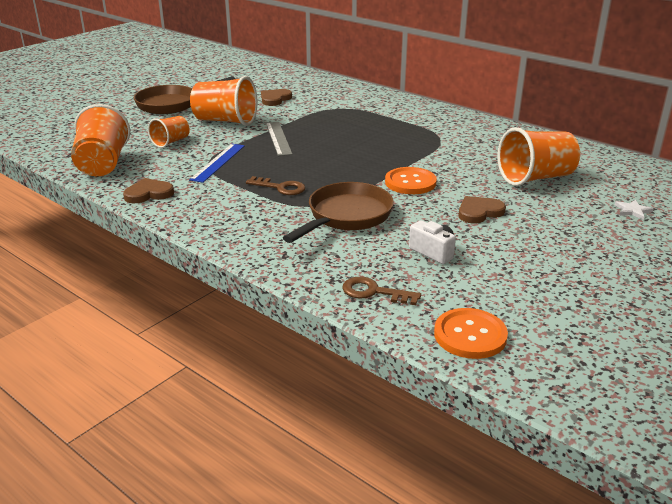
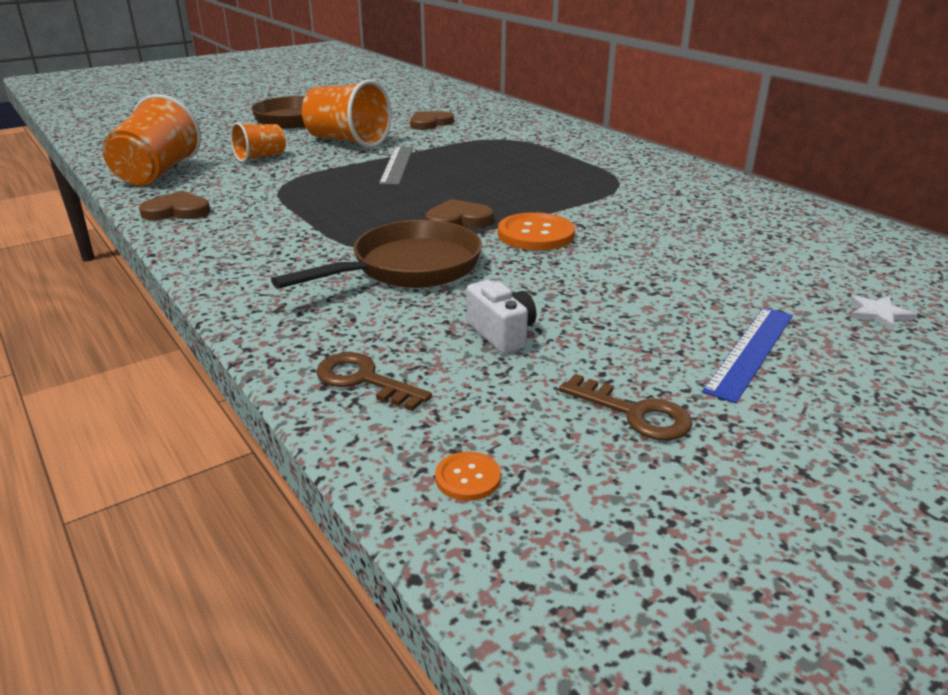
camera: 15 degrees right, 0 degrees up
(218, 162) = (296, 184): blue ruler -> blue ruler (750, 351)
(280, 188) = (349, 222): brown key -> brown key (634, 413)
(470, 335) = (468, 478): orange button -> orange button, size x0.51
(479, 212) = (613, 285): brown heart -> brown heart (458, 219)
(535, 178) = (734, 248): orange cup -> none

